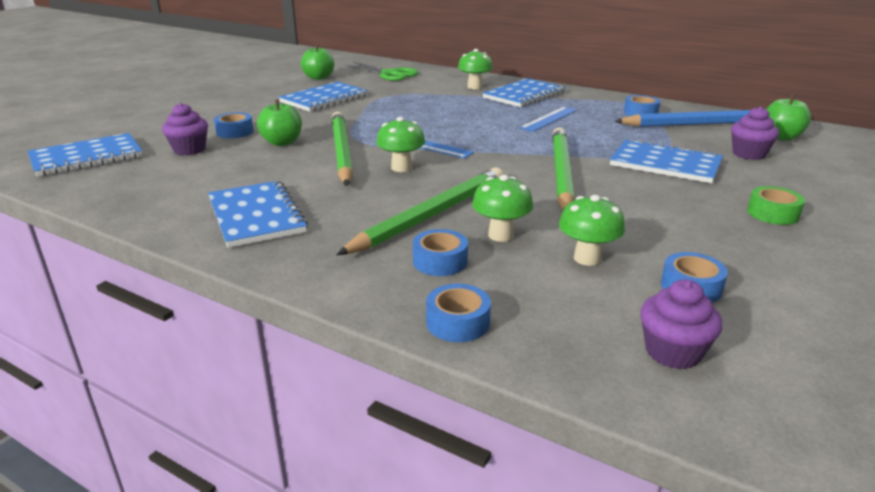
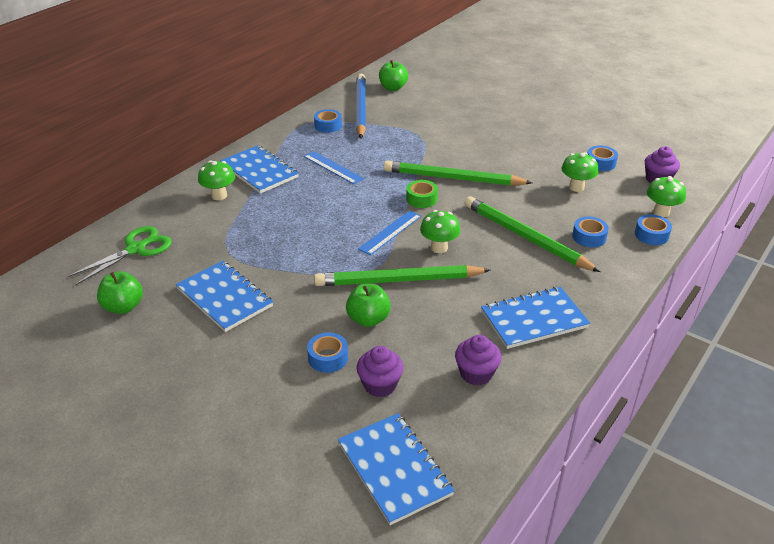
camera: 85 degrees left, 10 degrees up
(500, 235) = (552, 212): green mushroom -> green mushroom (661, 212)
(665, 164) = (438, 137): blue notebook -> none
(749, 154) = (423, 106): purple cupcake -> purple cupcake (476, 373)
(773, 213) = (514, 122): green tape -> green tape (421, 199)

